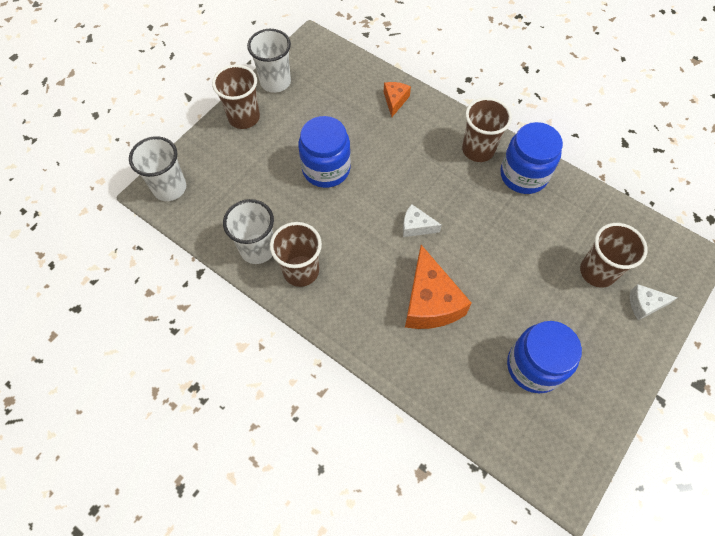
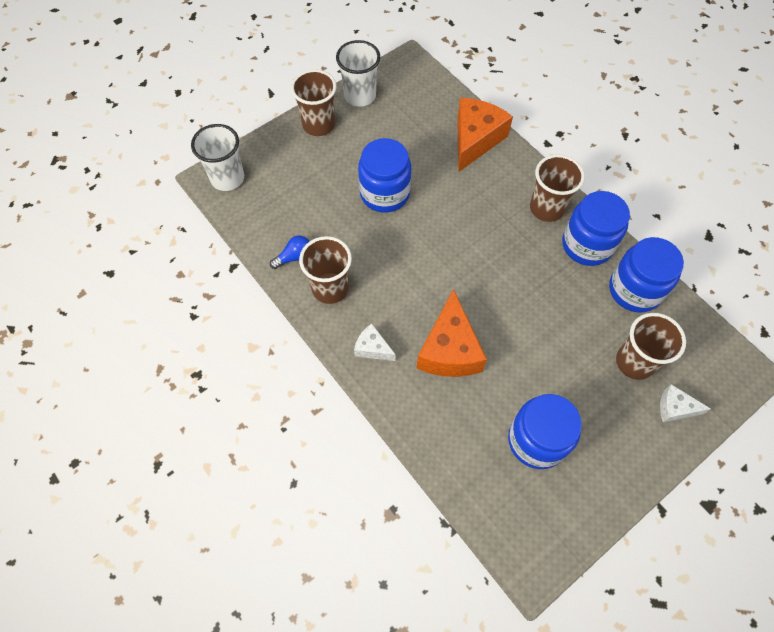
camera: 15 degrees right, 0 degrees up
(257, 249) = (294, 257): white cup -> blue light bulb
(395, 101) = (475, 140): orange cheese -> orange cheese, size x1.96
(416, 226) = (458, 271): white cheese -> white cheese (372, 348)
(577, 206) = (634, 290): none -> blue jar

